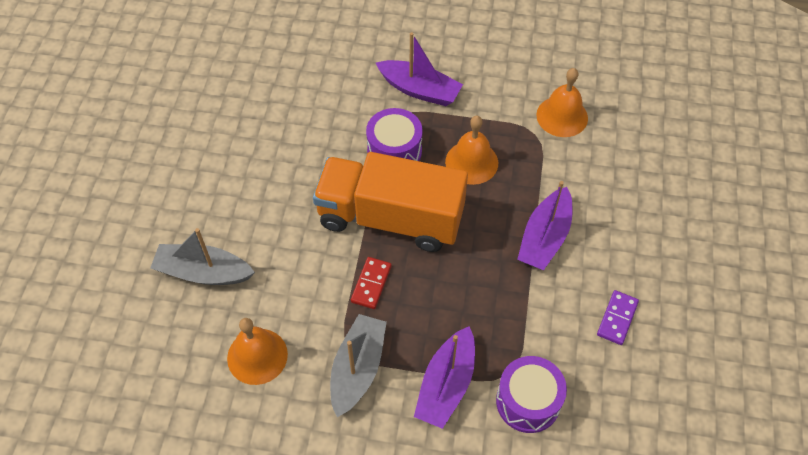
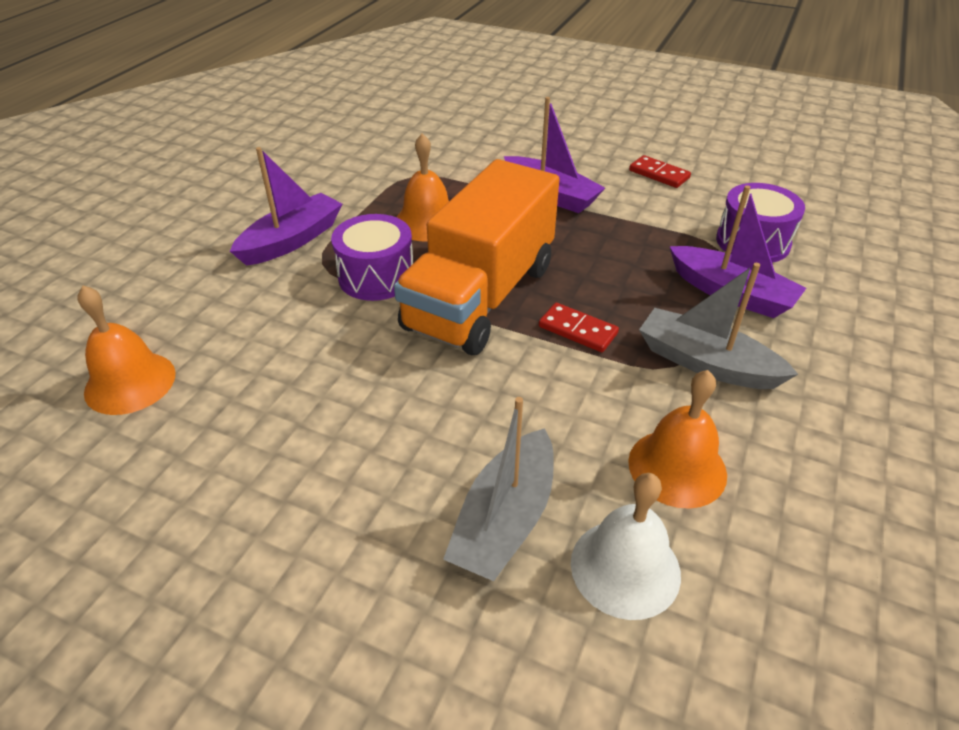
camera: 75 degrees left, 15 degrees down
(182, 335) = (625, 568): none -> white bell
(562, 116) = (399, 157): orange bell -> orange bell (130, 382)
(617, 318) = (659, 174): purple domino -> red domino

